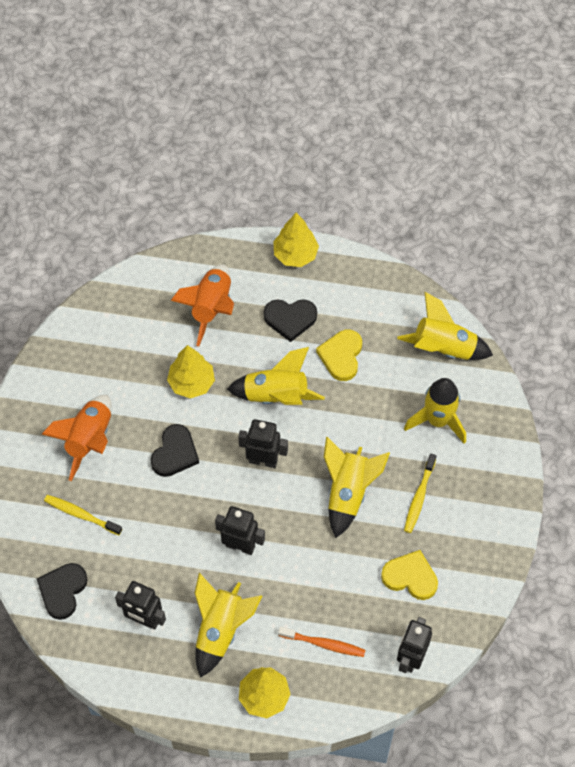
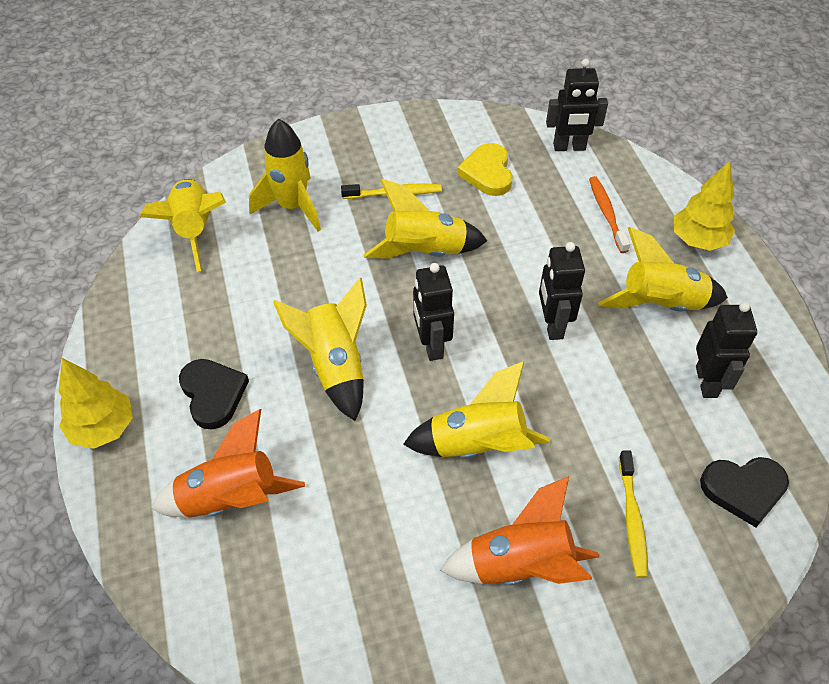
camera: 115 degrees left, 10 degrees down
(175, 453) = (477, 445): black heart -> yellow rocket
(191, 383) = (364, 470): yellow tree -> none
(341, 356) = (247, 320): yellow heart -> none

